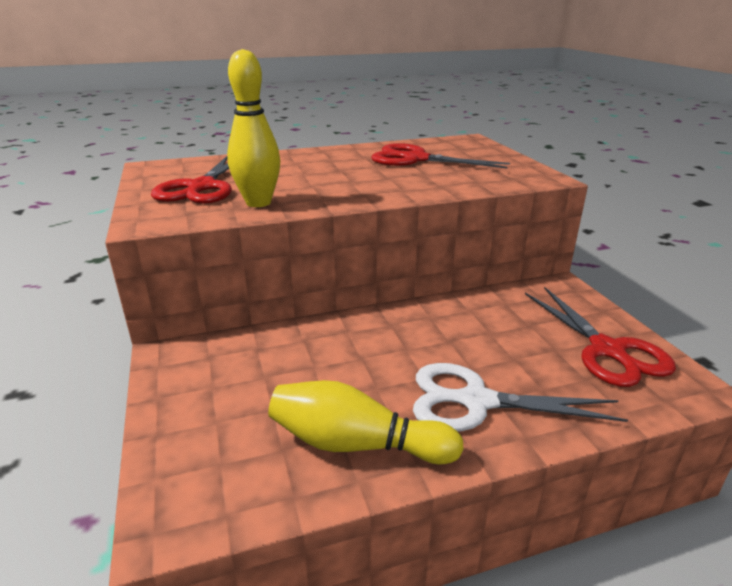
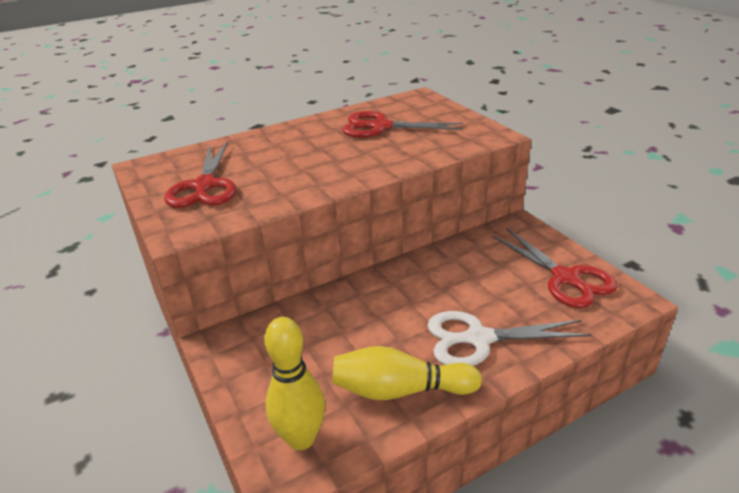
camera: 10 degrees left, 5 degrees up
(258, 203) = (265, 197): yellow bowling pin -> yellow bowling pin (301, 438)

